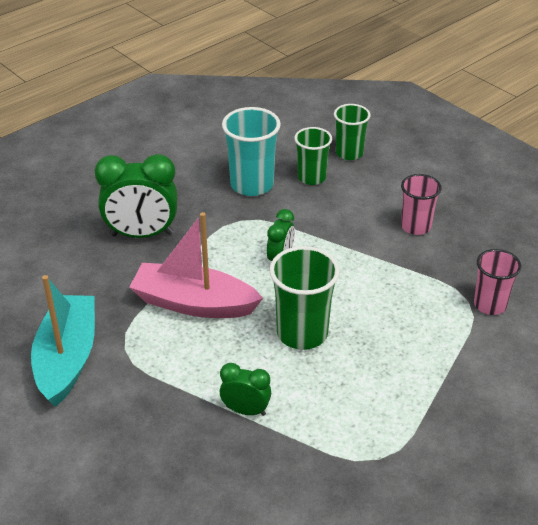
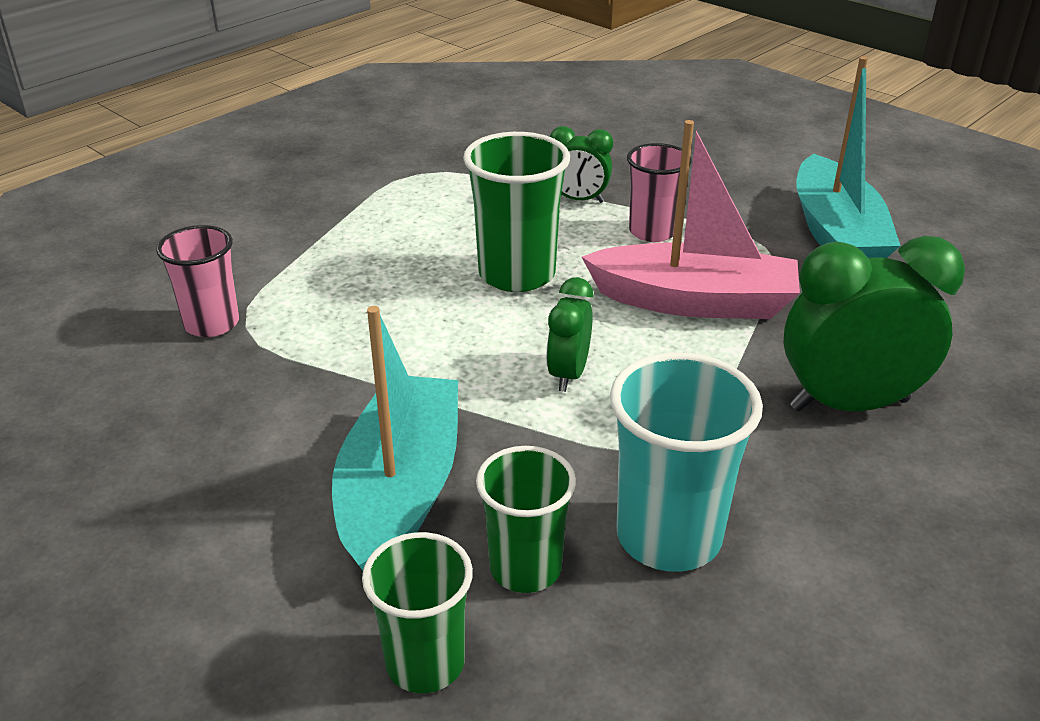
camera: 175 degrees right, 5 degrees down
(364, 207) = (400, 491): none -> turquoise boat
(416, 226) = (296, 452): pink cup -> pink cup (652, 231)

